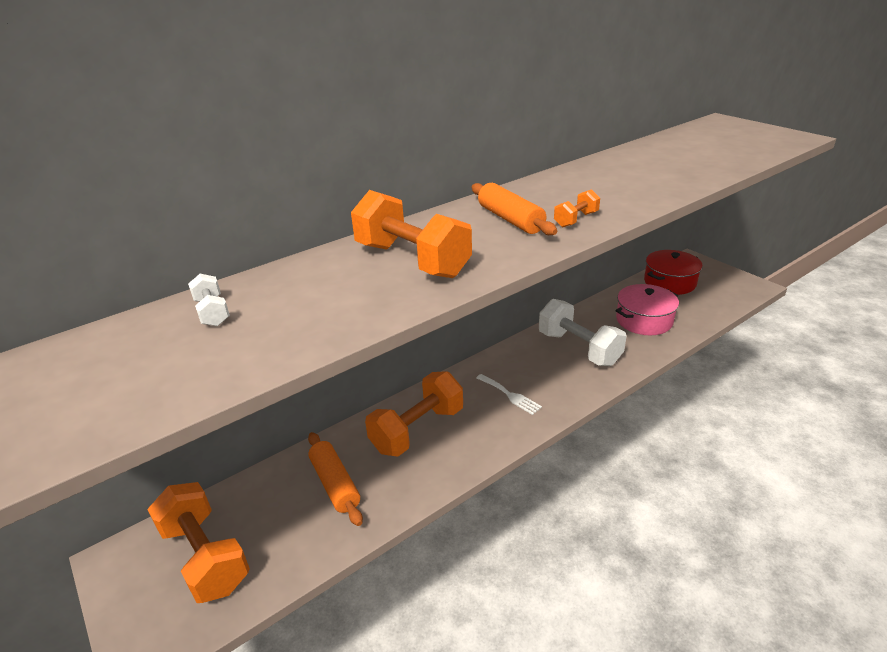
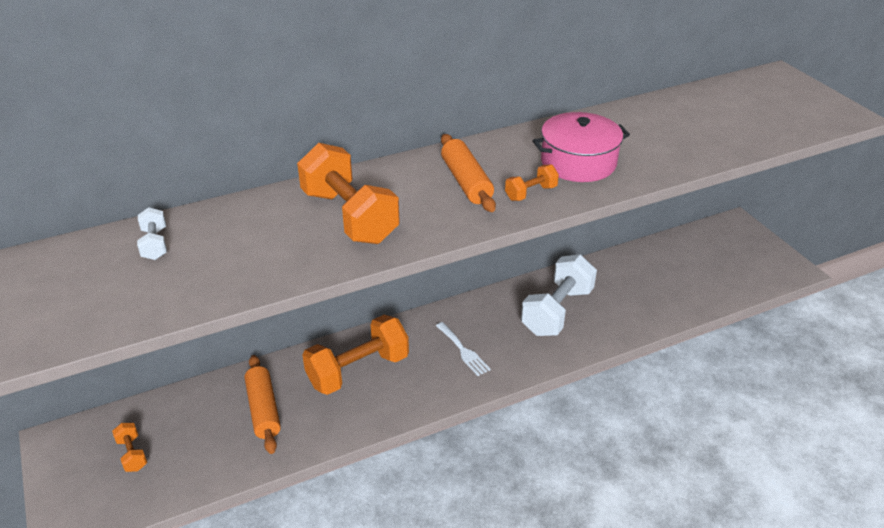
camera: 10 degrees right, 5 degrees up
(205, 557) = (132, 454): orange dumbbell -> orange dumbbell, size x0.46
(578, 348) = (557, 311): white dumbbell -> white dumbbell turned 60 degrees clockwise
(644, 320) = (644, 290): pink pot -> pink pot (578, 162)
(669, 282) = (696, 248): red pot -> none

